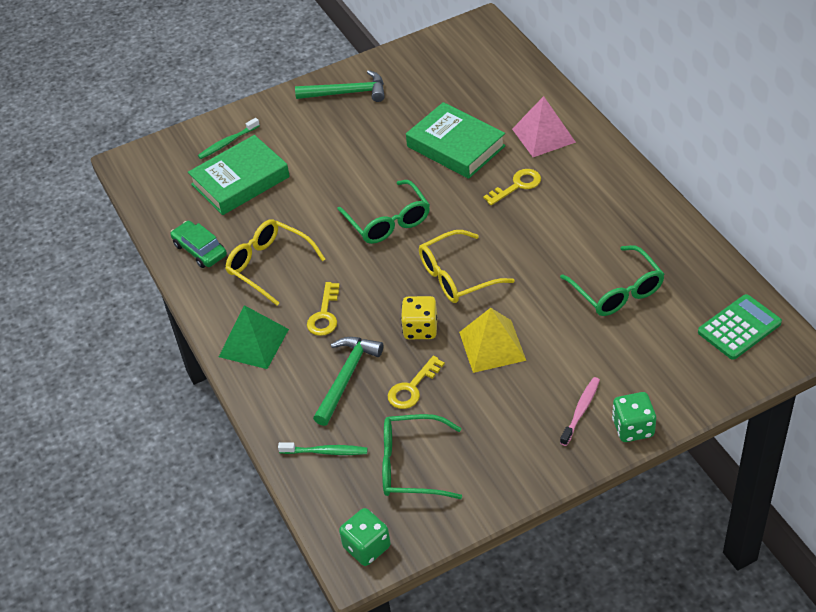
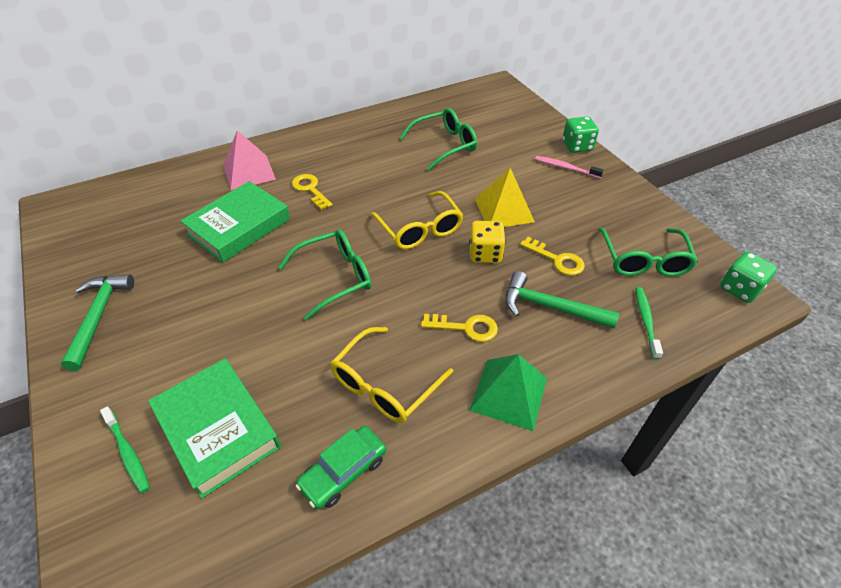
camera: 95 degrees left, 0 degrees up
(739, 327) = (481, 99): green calculator -> none

